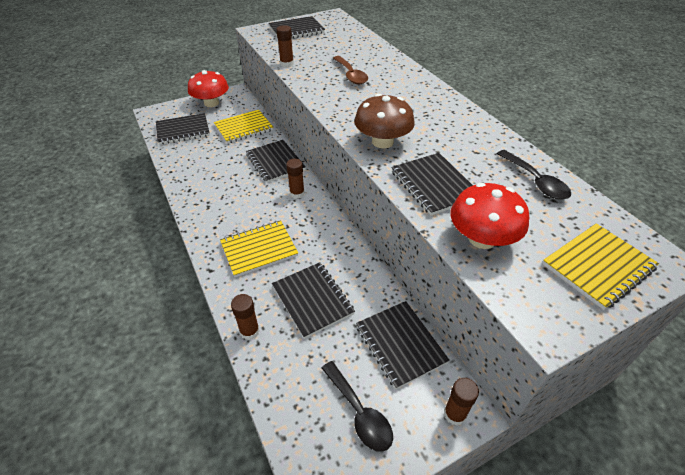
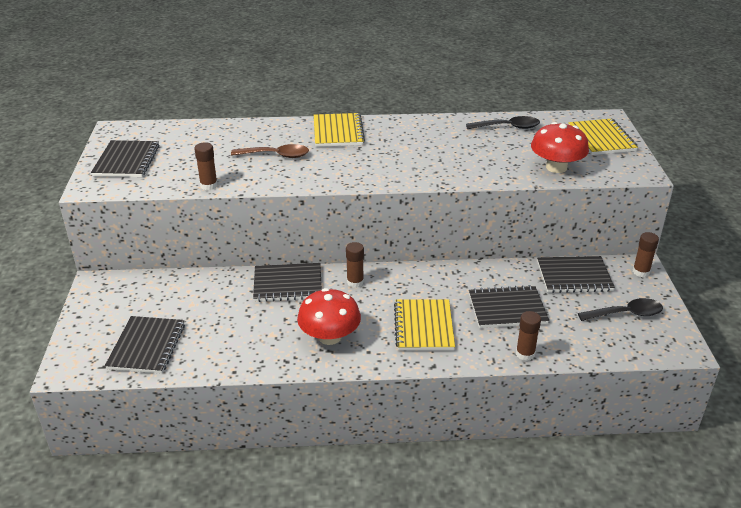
camera: 65 degrees left, 10 degrees down
(211, 103) = (102, 309): red mushroom -> red mushroom (329, 336)
(244, 128) = (193, 293): yellow notebook -> yellow notebook (338, 132)
(382, 142) = (410, 171): brown mushroom -> none
(434, 185) = (486, 166): black notebook -> none

